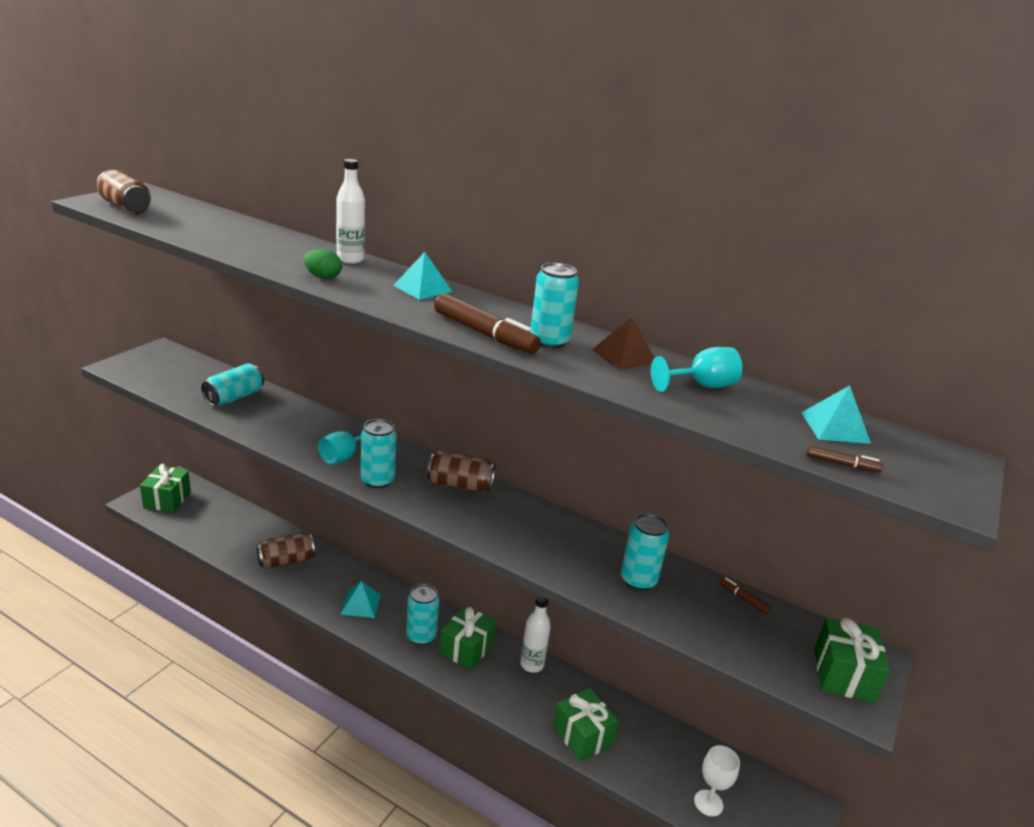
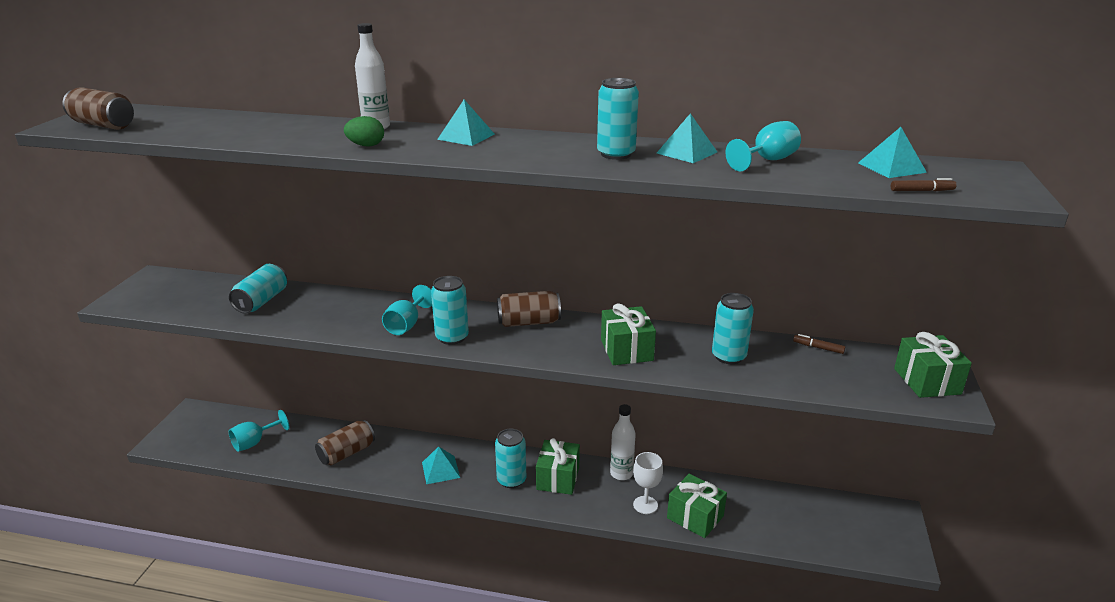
camera: 15 degrees left, 0 degrees up
(167, 499) = (192, 432): green gift -> green gift (626, 350)
(213, 525) = (254, 442): none -> turquoise goblet
(484, 334) = (557, 160): brown marker -> none
(624, 356) = (686, 152): brown pyramid -> turquoise pyramid
(708, 803) = (822, 535): white goblet -> white goblet (645, 505)

